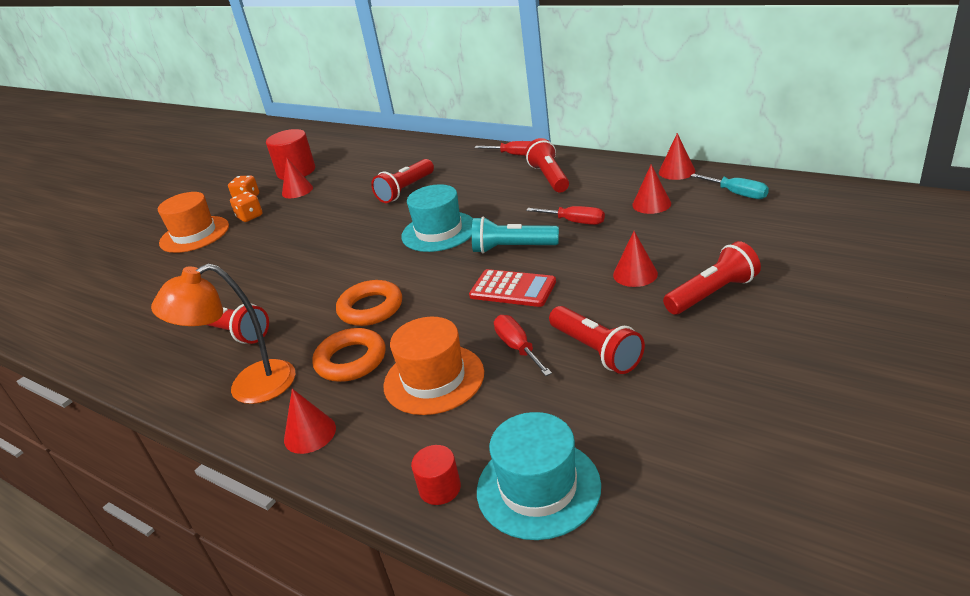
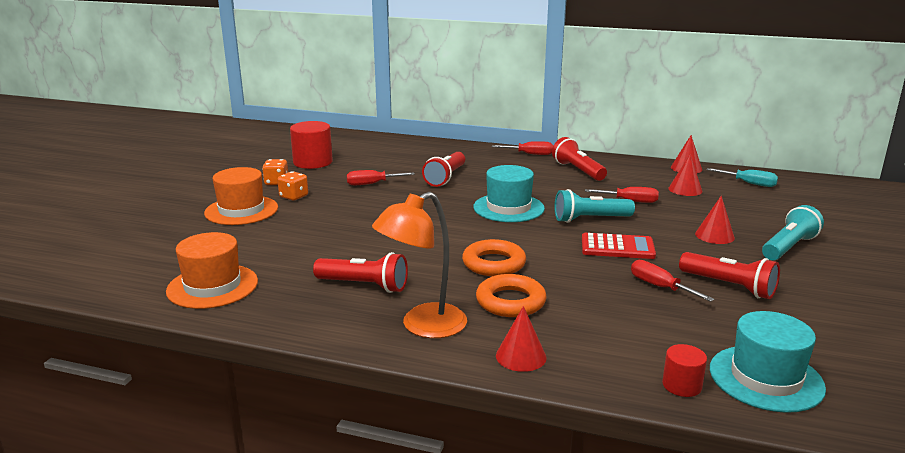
camera: 20 degrees left, 10 degrees down
(297, 190) = (328, 177): red cone -> none
(330, 199) = (372, 184): none -> red screwdriver
(434, 379) = (604, 311): orange hat -> orange hat (212, 286)
(712, 293) = (788, 247): red flashlight -> turquoise flashlight

